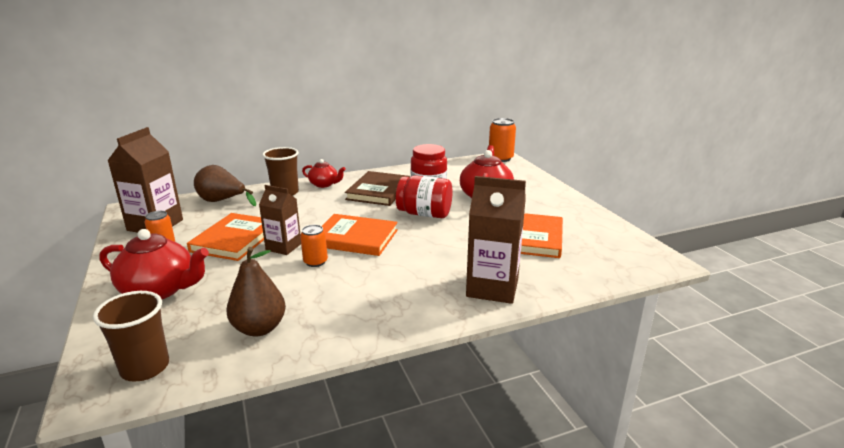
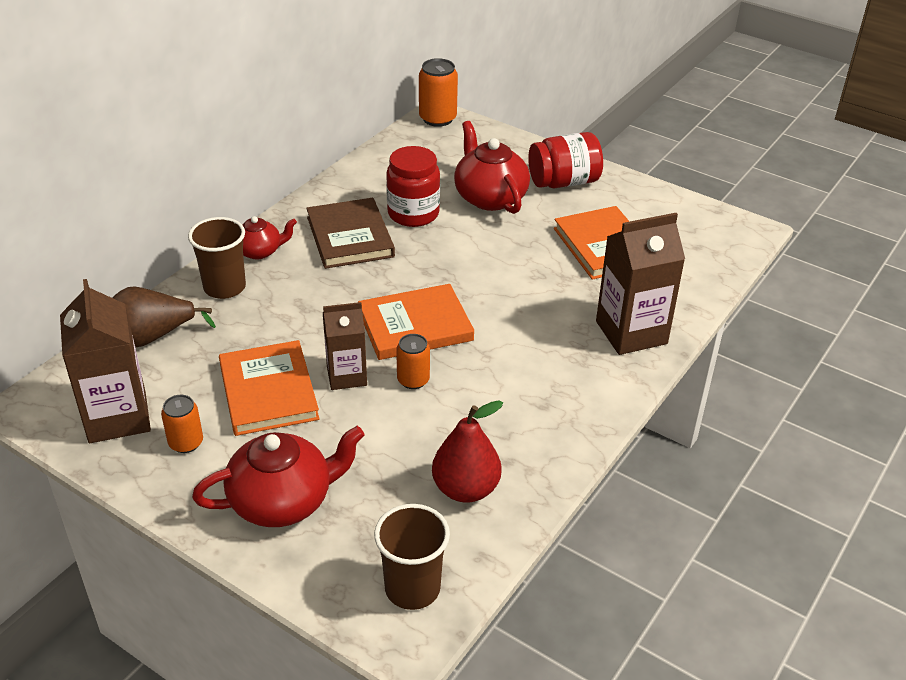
camera: 35 degrees left, 15 degrees up
(259, 328) = (465, 489): brown pear -> red pear
(424, 214) = (451, 255): red jar -> red jar (563, 182)

